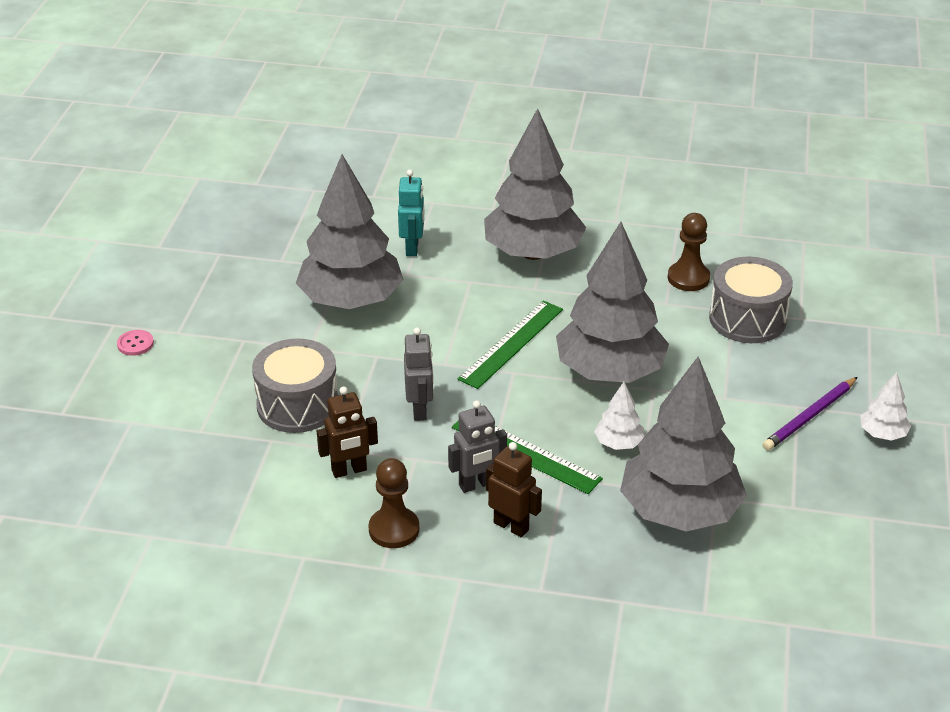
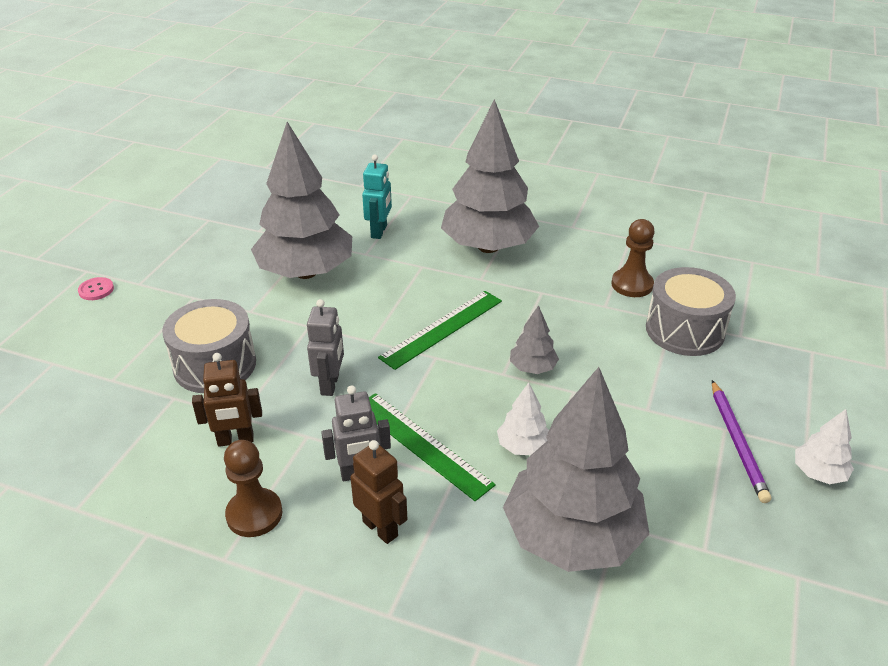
camera: 10 degrees right, 0 degrees up
(610, 372) = (532, 368): grey tree -> grey tree, size x0.43
(810, 416) = (737, 442): purple pencil -> purple pencil turned 60 degrees counterclockwise

